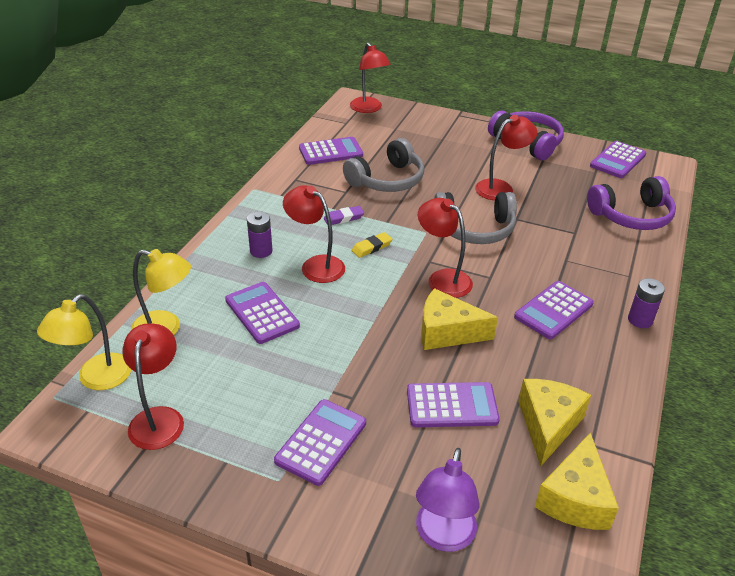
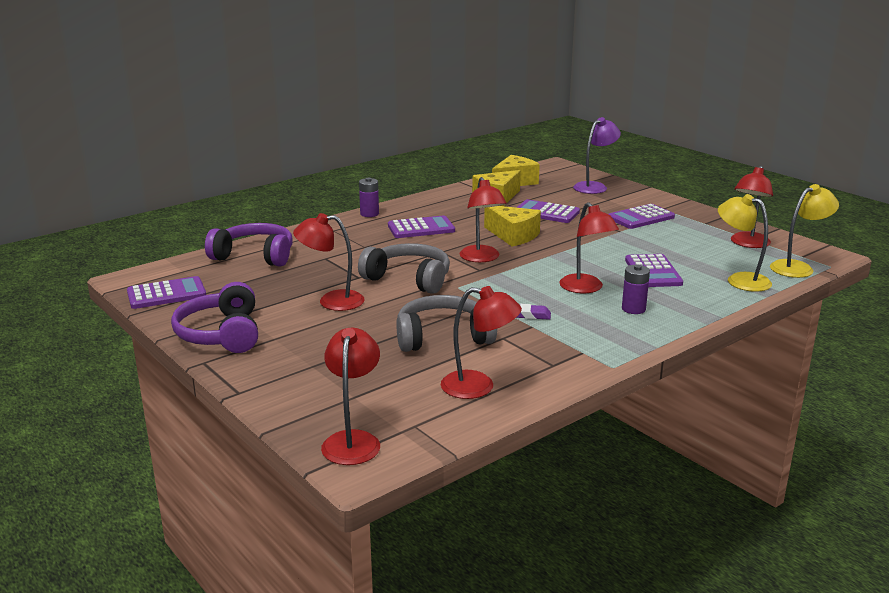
camera: 150 degrees left, 15 degrees down
(331, 152) = (479, 387): purple calculator -> red lamp
(372, 247) = (521, 288): yellow eraser -> none

